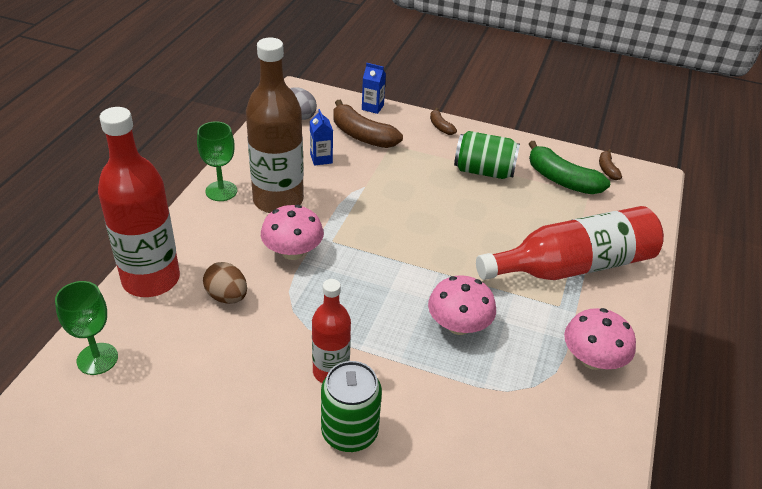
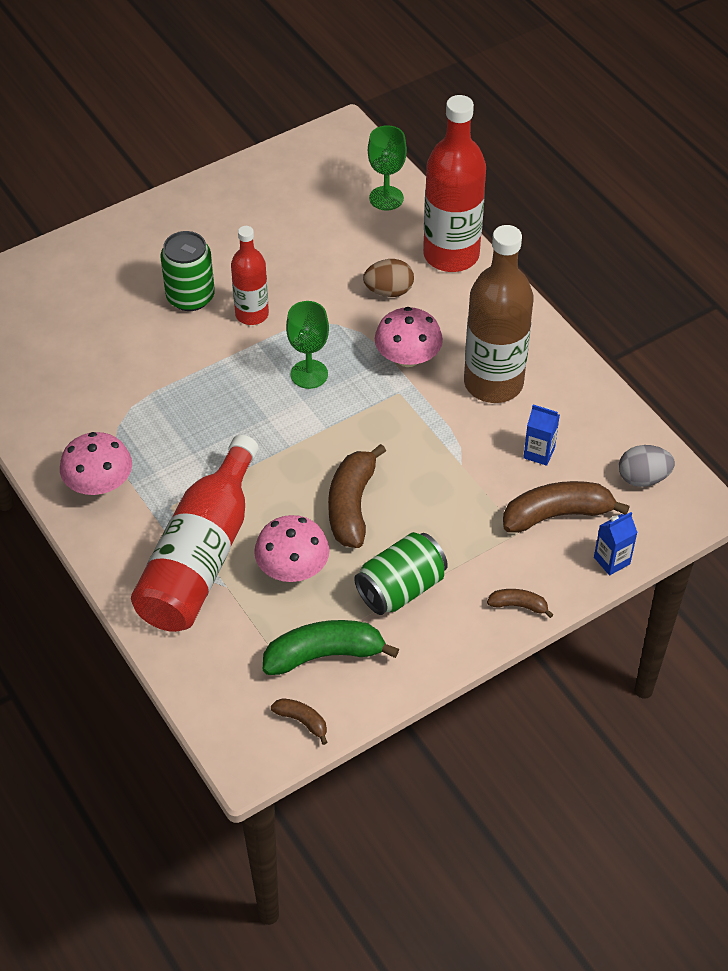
camera: 130 degrees right, 10 degrees up
(221, 191) = (543, 348): green goblet -> green goblet (309, 374)
(451, 217) = (352, 505): none -> brown banana
(458, 325) = (219, 419): pink mushroom -> pink mushroom (293, 568)

